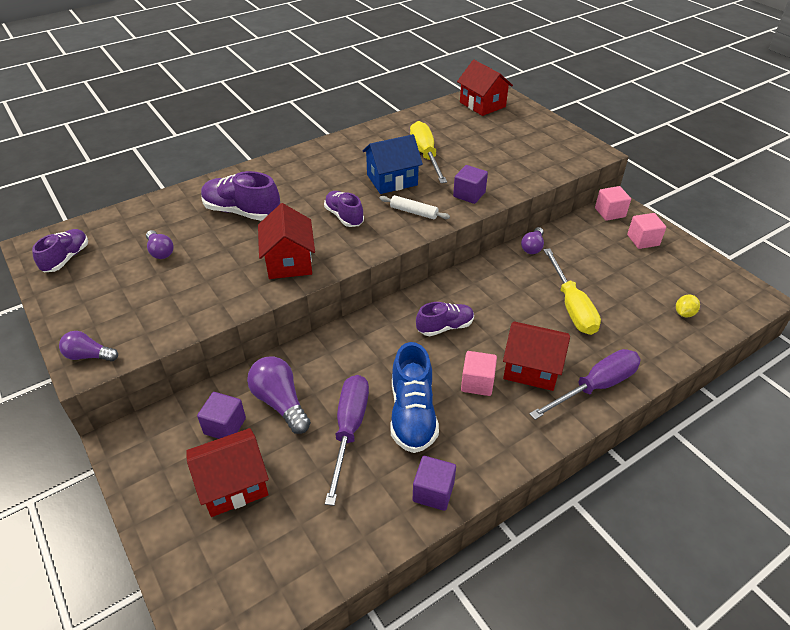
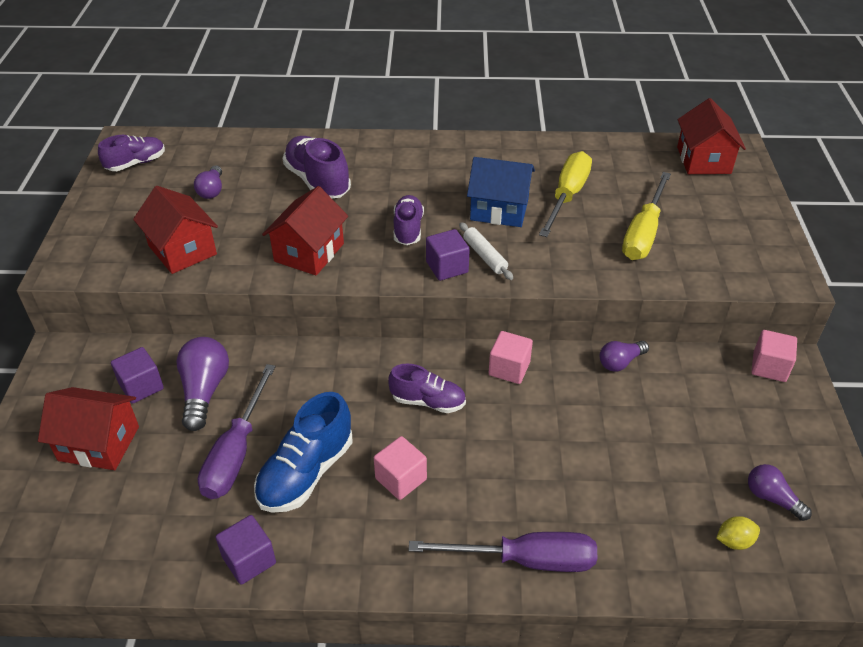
camera: 35 degrees right, 0 degrees up
(89, 356) = (70, 261): purple light bulb -> purple light bulb (772, 498)
(349, 430) = (236, 452): purple screwdriver -> purple screwdriver turned 150 degrees clockwise
(469, 194) = (568, 263): purple cube -> purple cube (447, 267)
(531, 368) = (474, 497): red house -> red house (182, 250)
(571, 306) = (594, 455): yellow screwdriver -> yellow screwdriver (643, 233)
(643, 240) = (778, 423): pink cube -> pink cube (509, 368)

